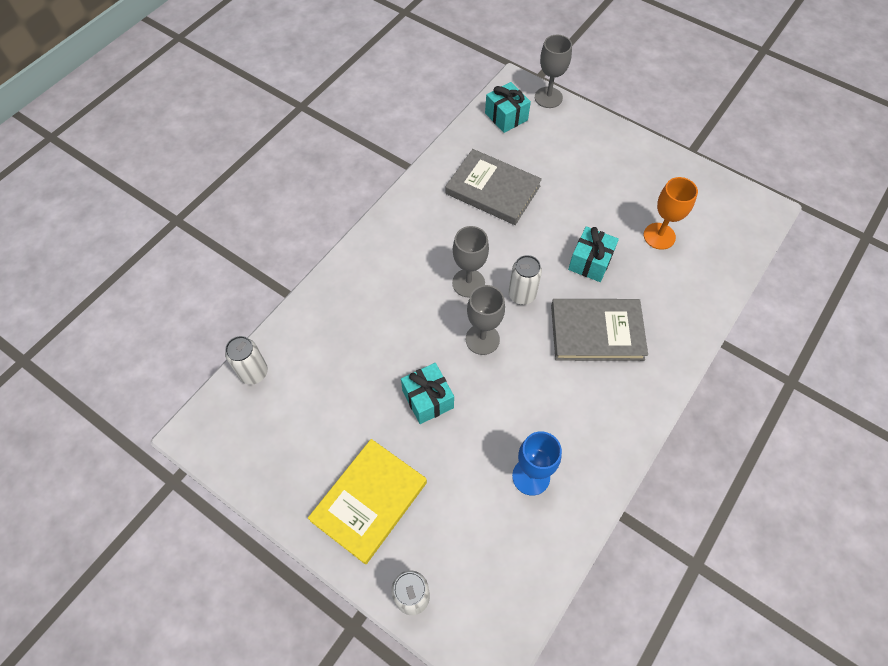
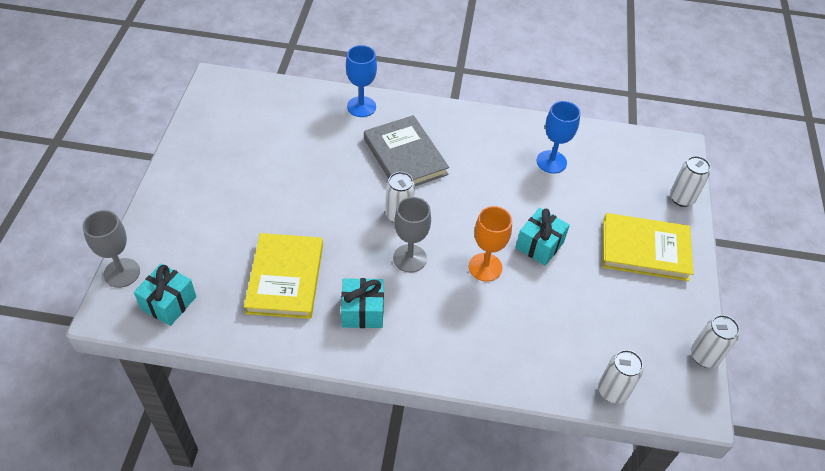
camera: 120 degrees left, 10 degrees down
(231, 474) = (704, 356): none -> white can
(482, 339) = (460, 228): grey goblet -> none
(492, 190) = (285, 278): grey book -> yellow book
(590, 262) = (335, 178): turquoise gift -> turquoise gift (362, 311)
(659, 236) = (281, 140): orange goblet -> orange goblet (485, 267)
(687, 321) = (361, 107): none -> blue goblet

